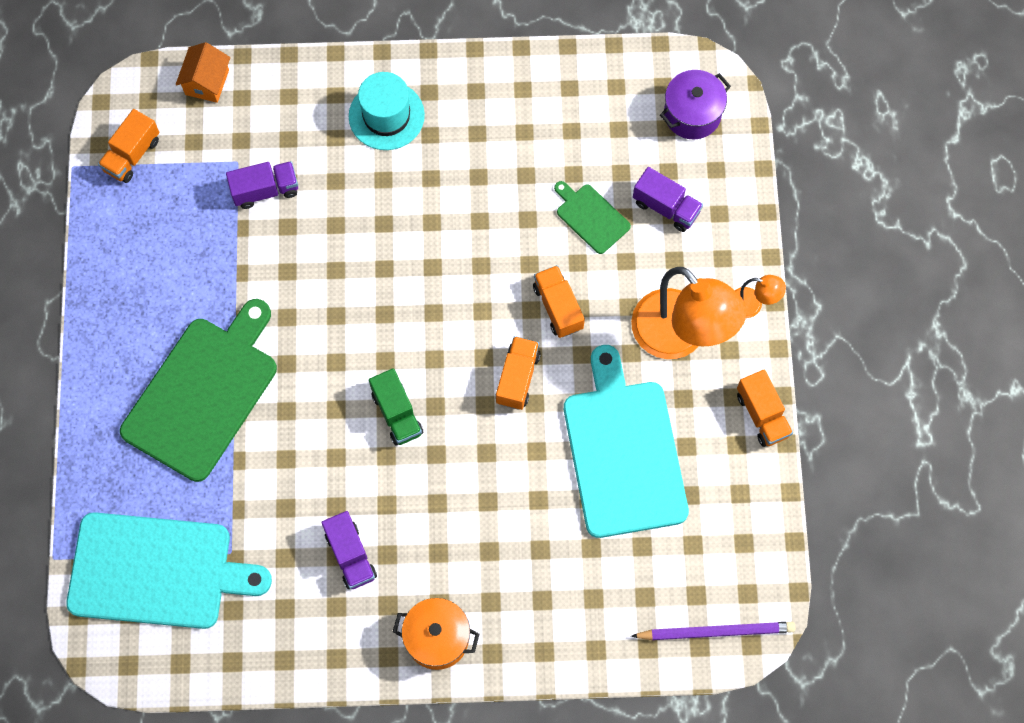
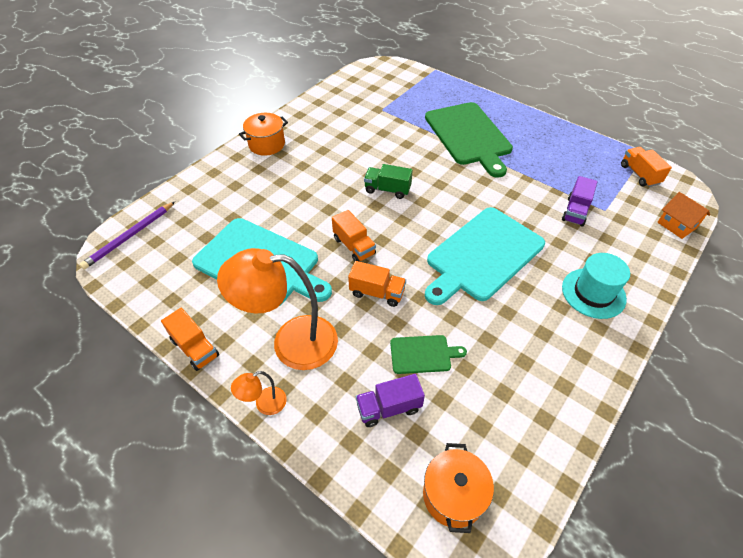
camera: 130 degrees right, 20 degrees down
(157, 571) = (398, 89): turquoise cutting board -> turquoise cutting board (482, 255)
(350, 555) = (337, 139): purple truck -> none
(692, 114) = (453, 495): purple pot -> orange pot
(762, 415) = (195, 348): orange truck -> orange truck turned 150 degrees counterclockwise

